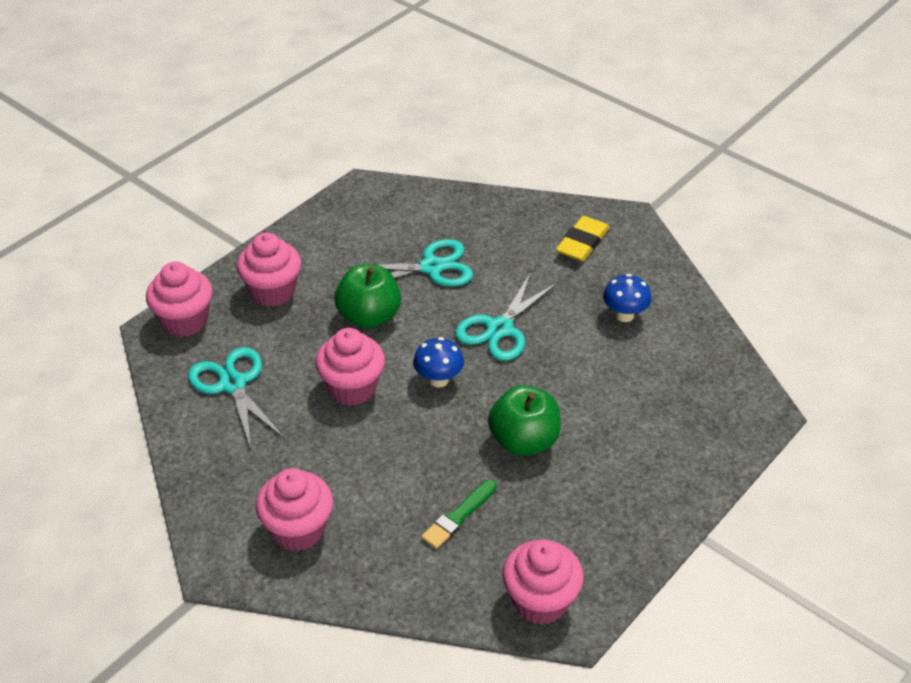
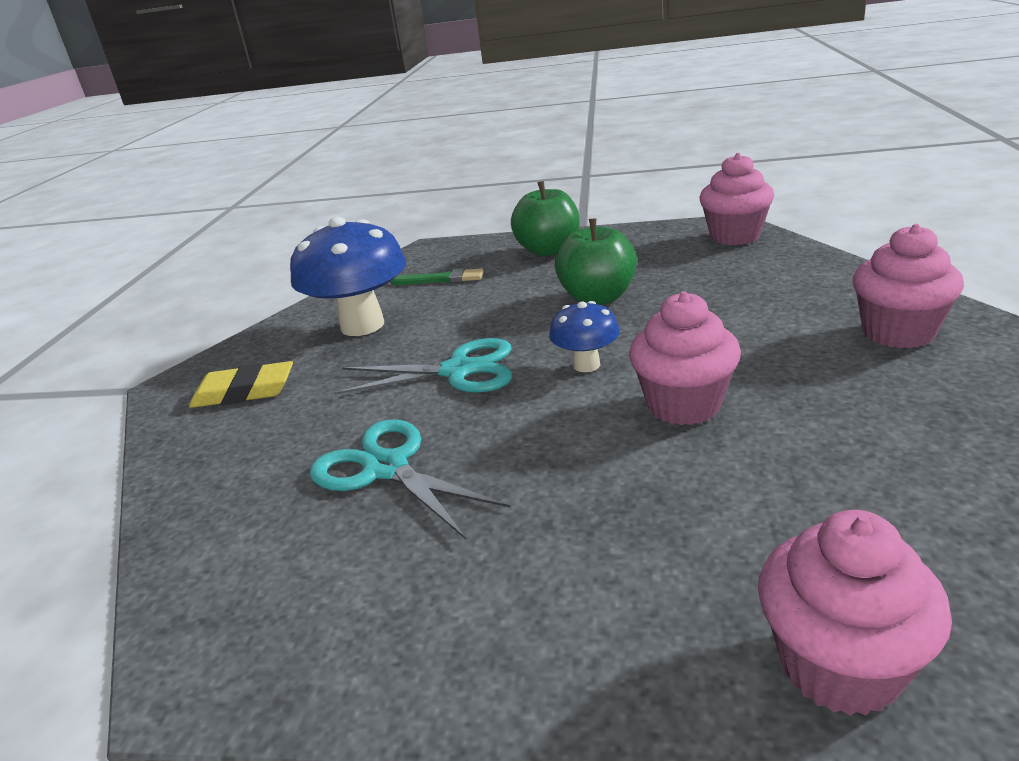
camera: 120 degrees left, 15 degrees down
(233, 384) = (843, 497): turquoise scissors -> none
(272, 292) = (615, 596): pink cupcake -> none
(369, 316) = (547, 462): green apple -> green apple (549, 250)
(458, 516) = (726, 285): green brush -> green brush (441, 279)
(624, 315) = (362, 325): blue mushroom -> blue mushroom, size x1.93

